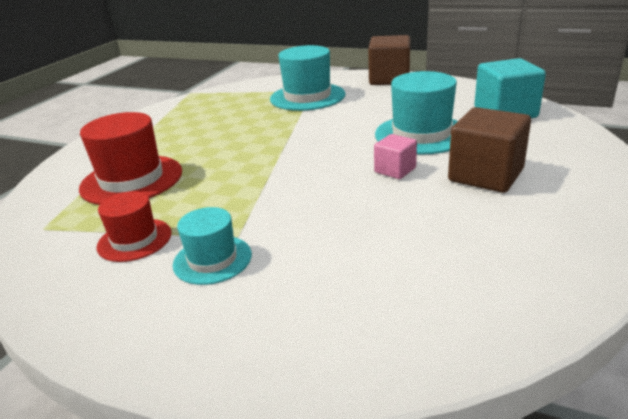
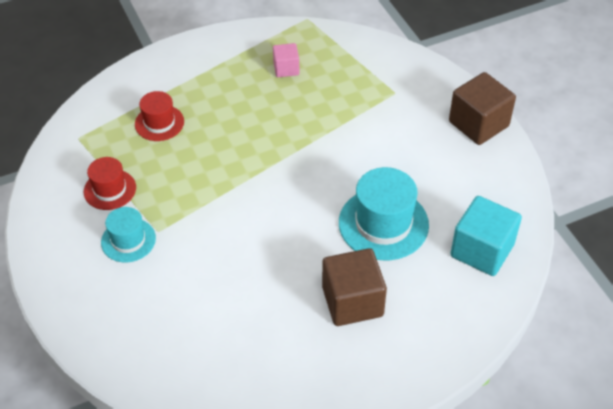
camera: 40 degrees right, 20 degrees up
(132, 180) = (159, 123): red hat -> red hat, size x0.60
(307, 97) = (379, 100): turquoise hat -> none
(395, 170) = (310, 247): pink cube -> pink cube (286, 69)

